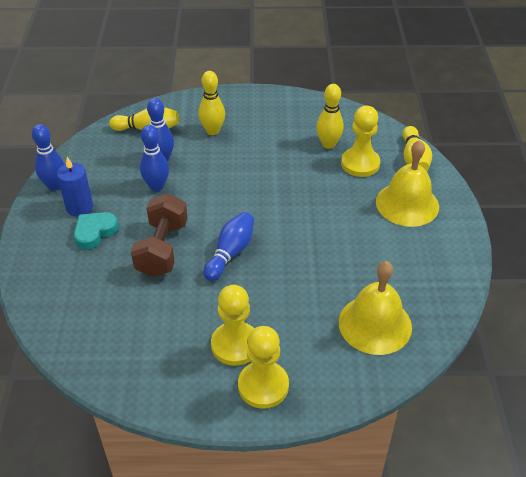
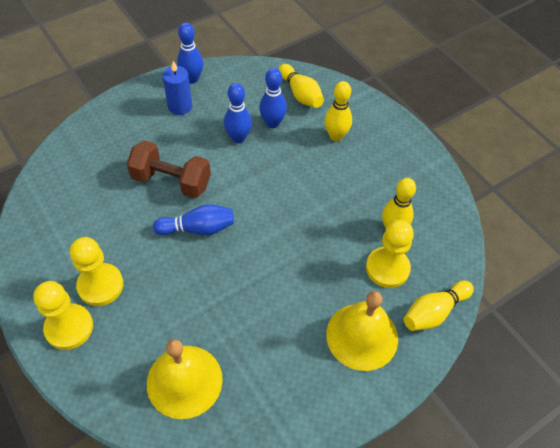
camera: 55 degrees right, 10 degrees up
(94, 232) = (160, 130): turquoise heart -> none
(162, 249) = (171, 181): brown dumbbell -> brown dumbbell turned 45 degrees clockwise

